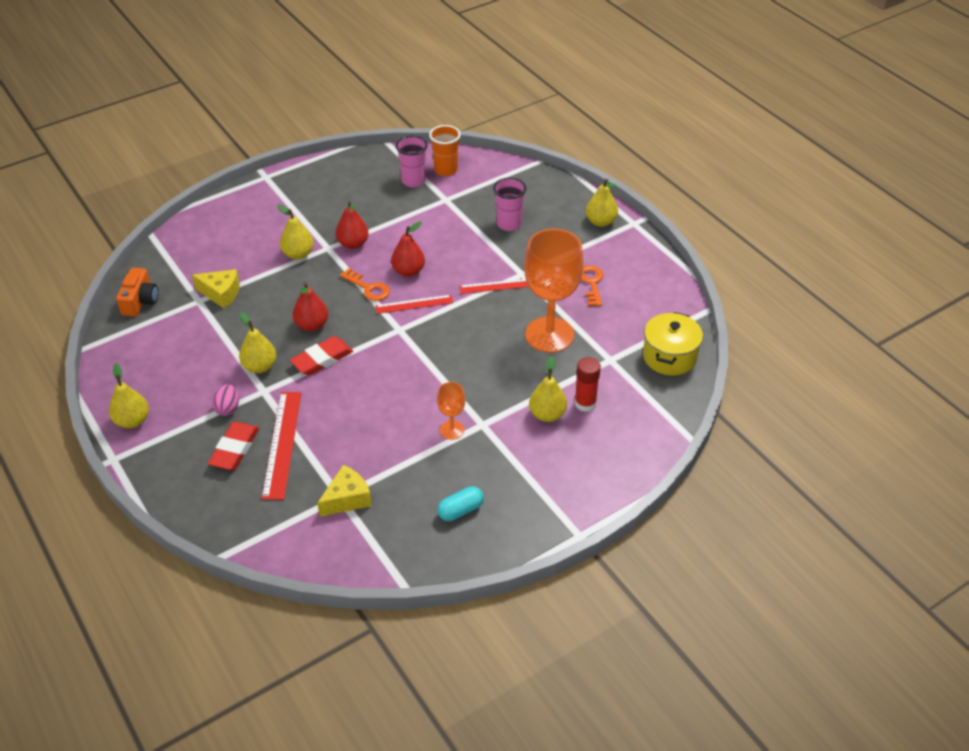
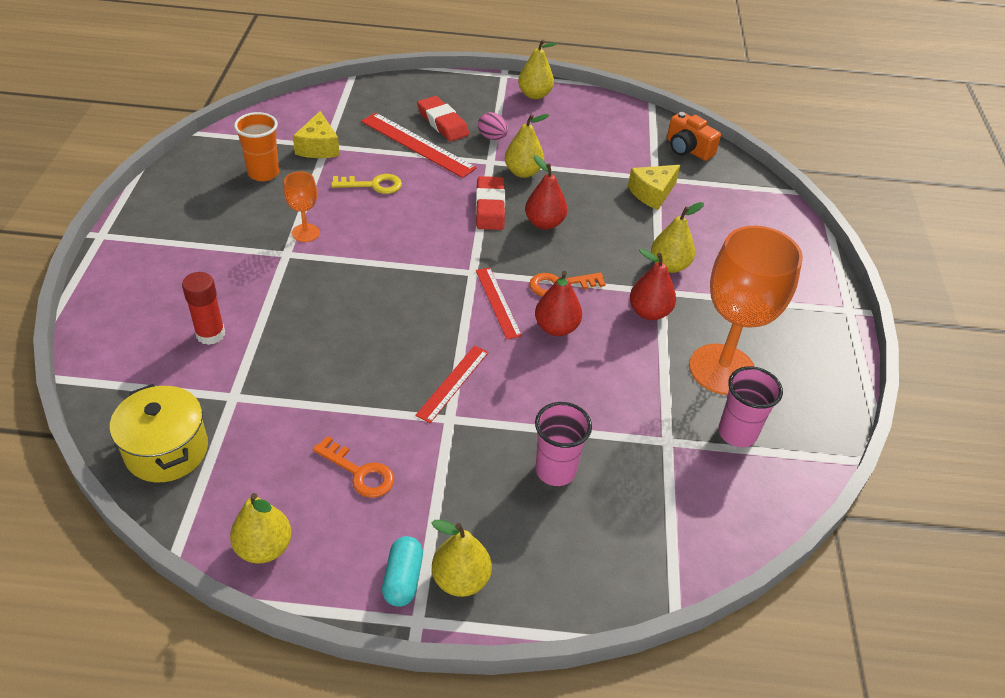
camera: 125 degrees right, 0 degrees up
(361, 433) = (373, 185): none -> yellow key
(414, 304) = (498, 302): red ruler -> red ruler turned 45 degrees counterclockwise
(446, 170) = (737, 482): orange cup -> orange cup (263, 173)
(460, 510) = (223, 191): turquoise capsule -> turquoise capsule (403, 579)
(547, 414) = (236, 300): yellow pear -> yellow pear (264, 548)
(549, 334) = (329, 373): orange goblet -> orange goblet (722, 369)

